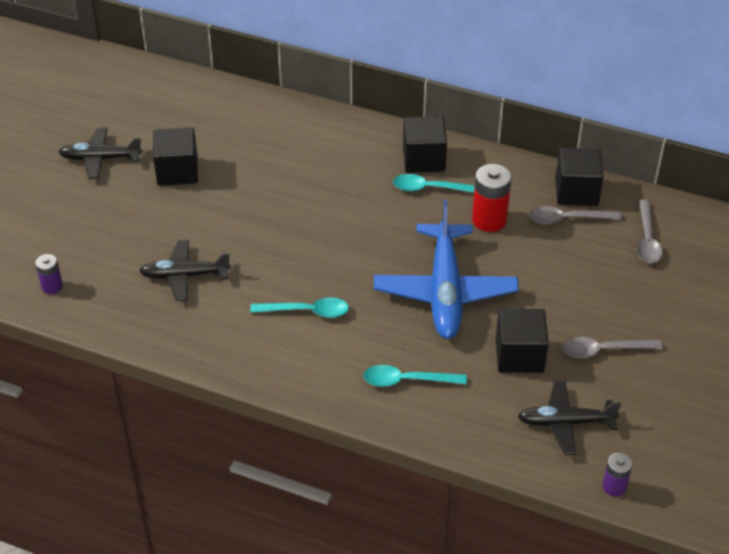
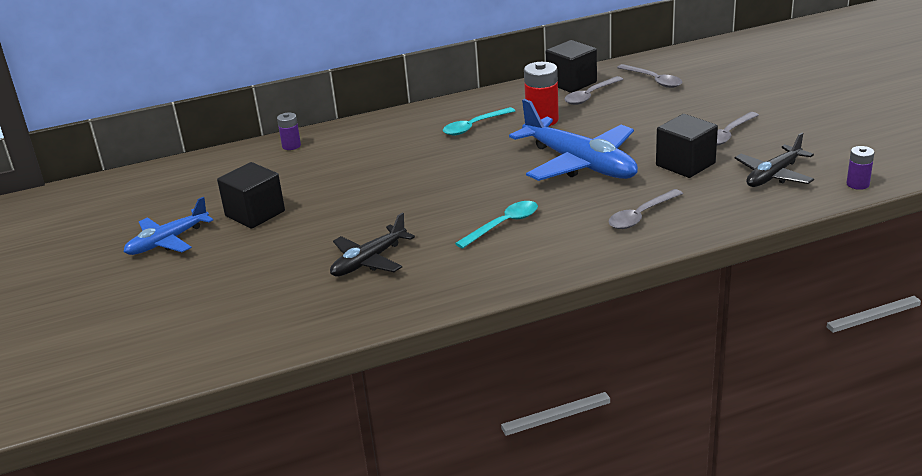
camera: 40 degrees left, 15 degrees down
(52, 286) = (257, 332): purple battery -> purple battery (291, 146)
(100, 158) = (168, 241): black plane -> blue plane
(407, 380) = (641, 215): turquoise spoon -> grey spoon
(423, 159) = (442, 117): black cube -> none

